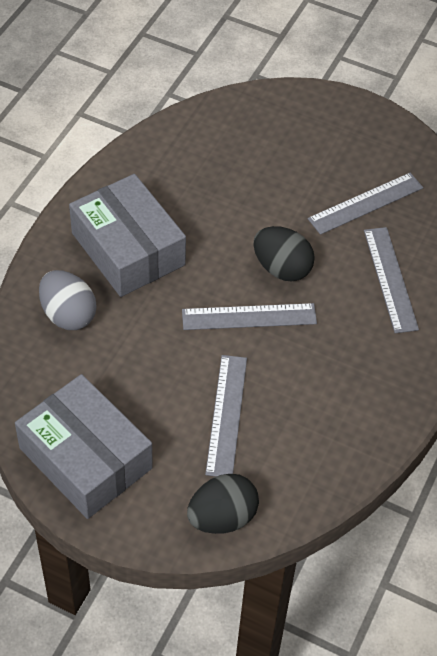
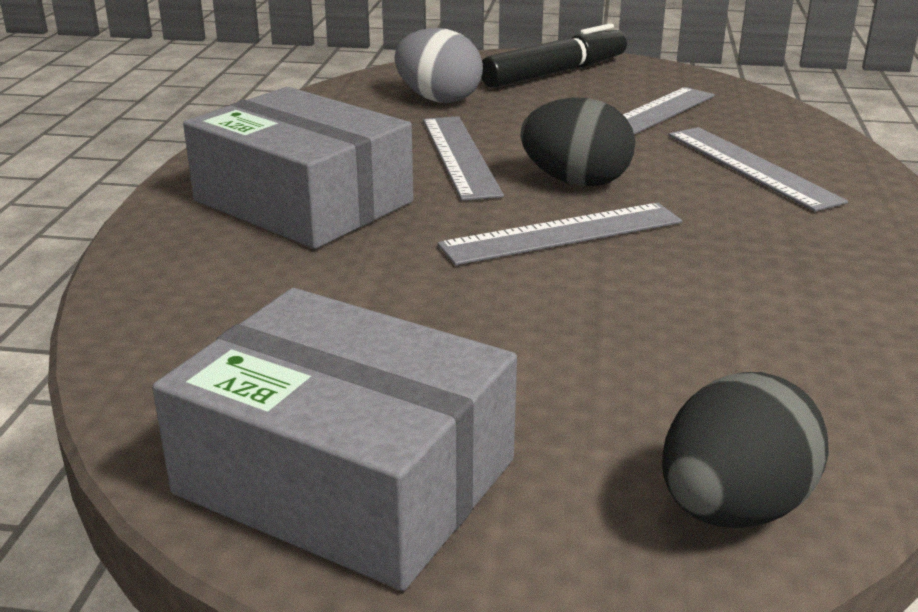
camera: 15 degrees left, 25 degrees down
(68, 315) = (220, 284): grey egg -> grey egg (438, 99)
(226, 415) = (614, 350): grey ruler -> grey ruler (460, 156)
(337, 128) = (555, 73): none -> black marker

